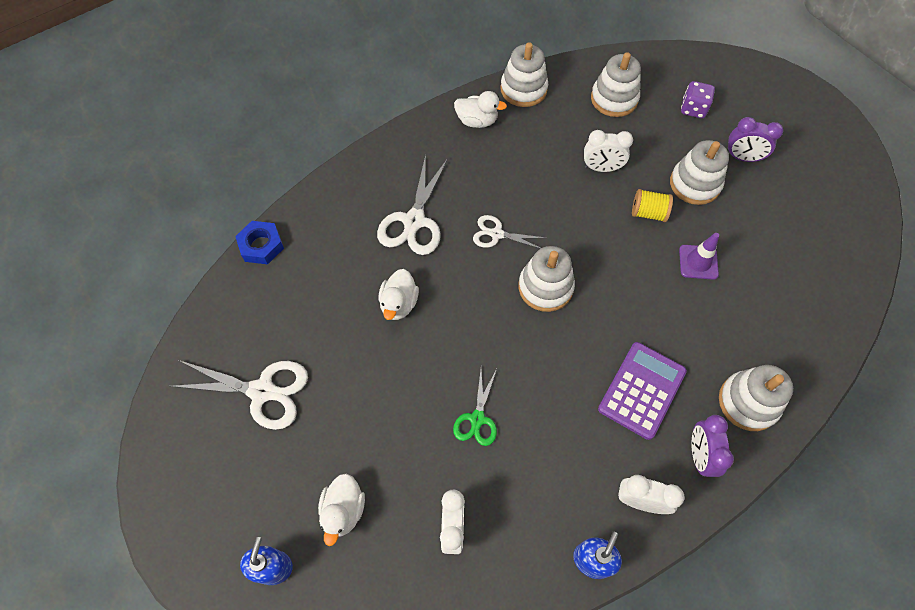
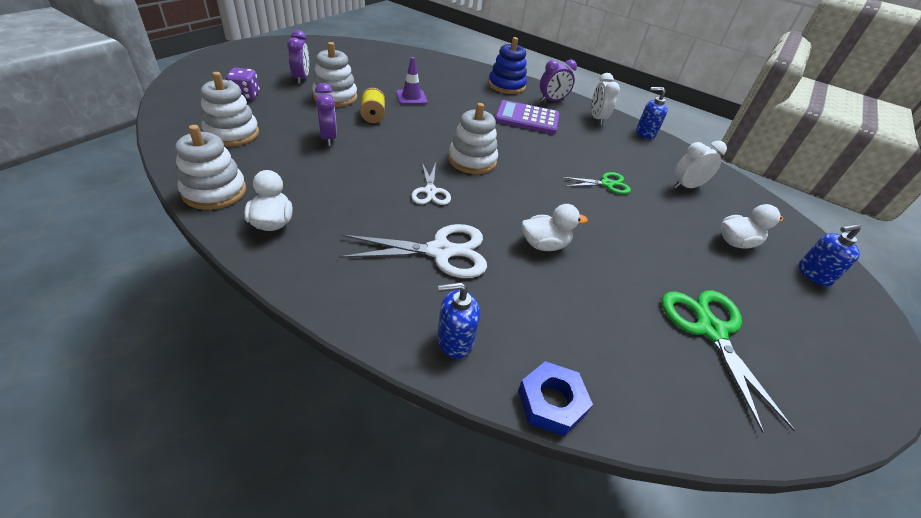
camera: 115 degrees left, 20 degrees down
(262, 391) = (710, 330): white scissors -> green scissors
(328, 207) = (454, 340): none -> blue soap dispenser
(601, 168) = (329, 138): white clock -> purple clock
(748, 402) = (506, 86): white stacking toy -> blue stacking toy

